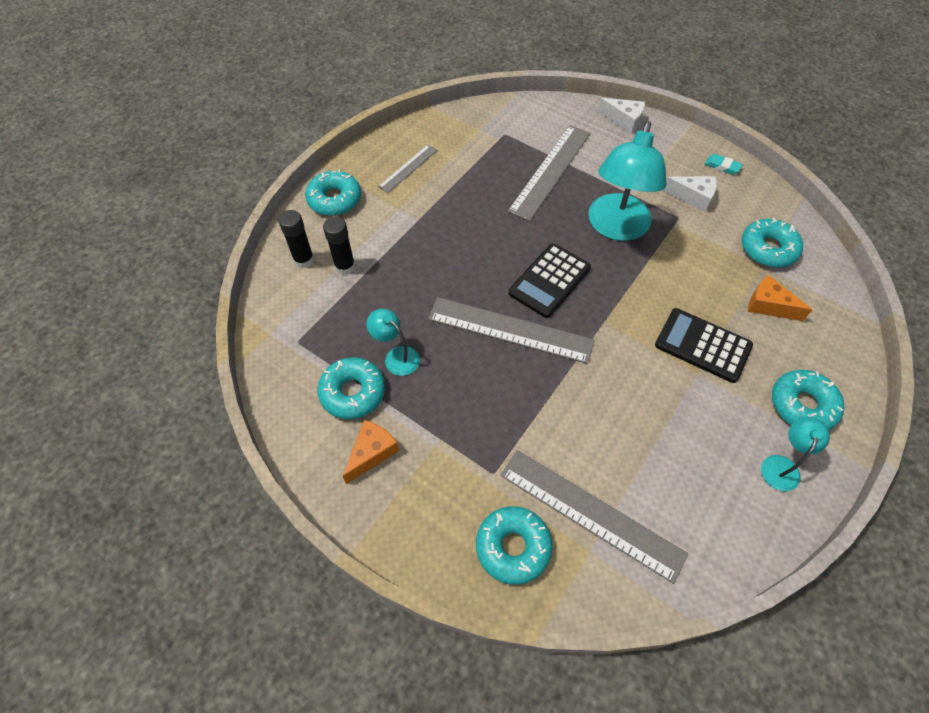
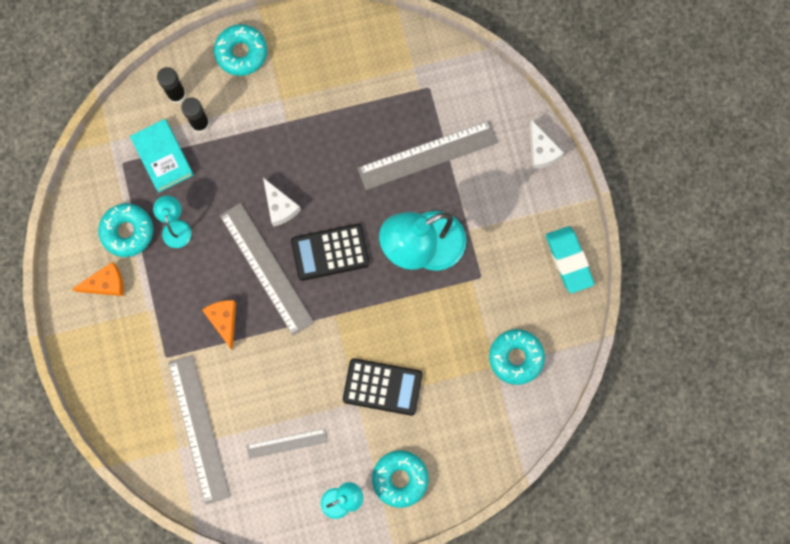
camera: 40 degrees right, 20 degrees up
(333, 311) = (163, 157): none -> turquoise book
(408, 168) = (321, 64): grey ruler -> grey ruler (287, 443)
(513, 547) = (137, 409): turquoise donut -> none
(693, 197) = (512, 269): white cheese -> white cheese (280, 207)
(702, 345) = (382, 387): black calculator -> black calculator turned 120 degrees clockwise
(722, 166) = (569, 260): turquoise eraser -> turquoise eraser, size x1.92
(768, 305) = (462, 398): orange cheese -> orange cheese (224, 320)

